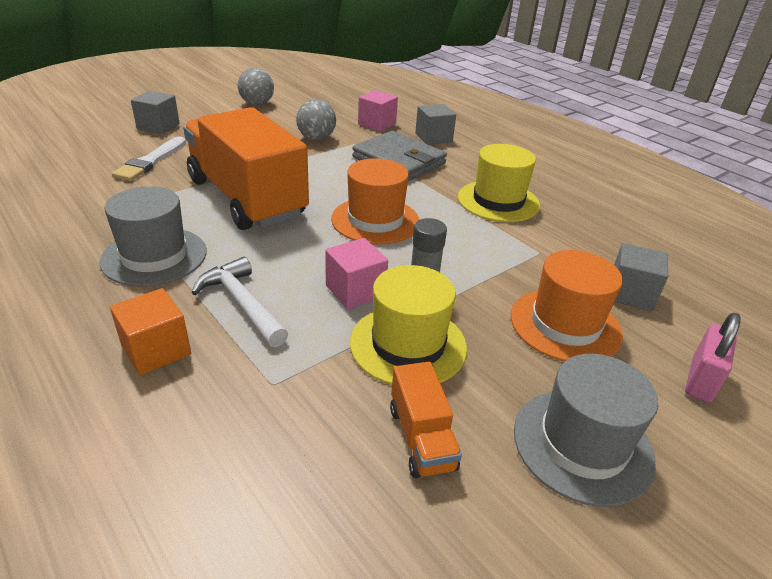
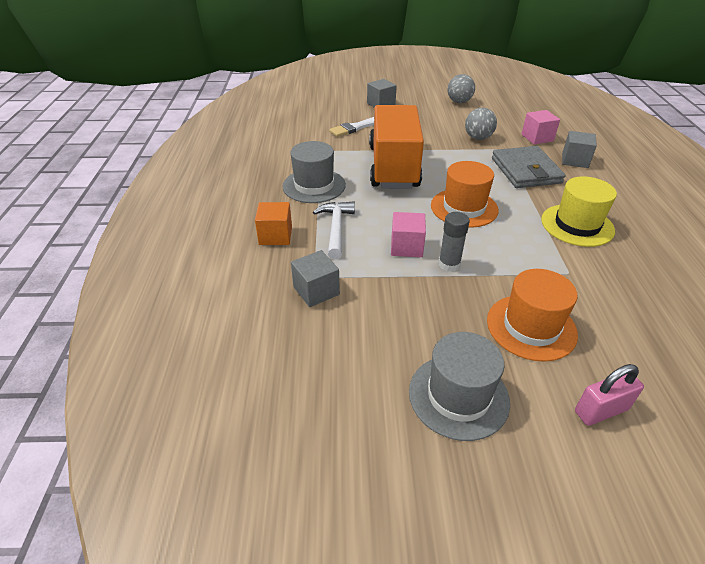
camera: 40 degrees right, 5 degrees up
(408, 344) = (407, 290): yellow hat -> none
(421, 438) = (365, 341): orange truck -> none
(630, 294) = (615, 331): grey cube -> grey cube (316, 291)

